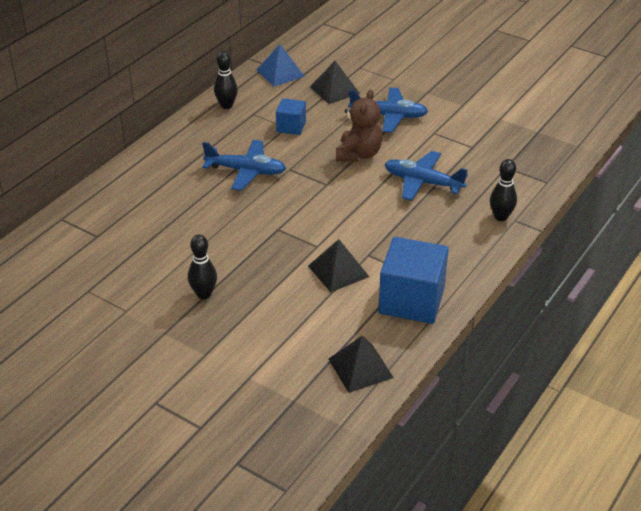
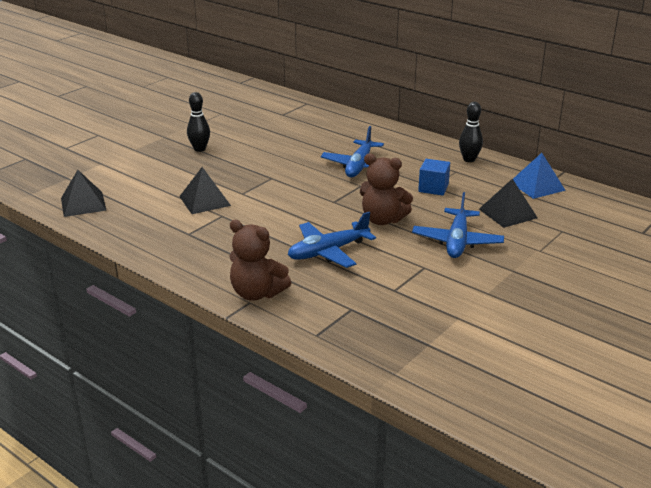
camera: 95 degrees right, 10 degrees down
(411, 300) = (150, 231): blue cube -> none
(422, 182) = (328, 252): blue plane -> blue plane turned 150 degrees counterclockwise
(501, 217) = (257, 293): black bowling pin -> brown teddy bear

